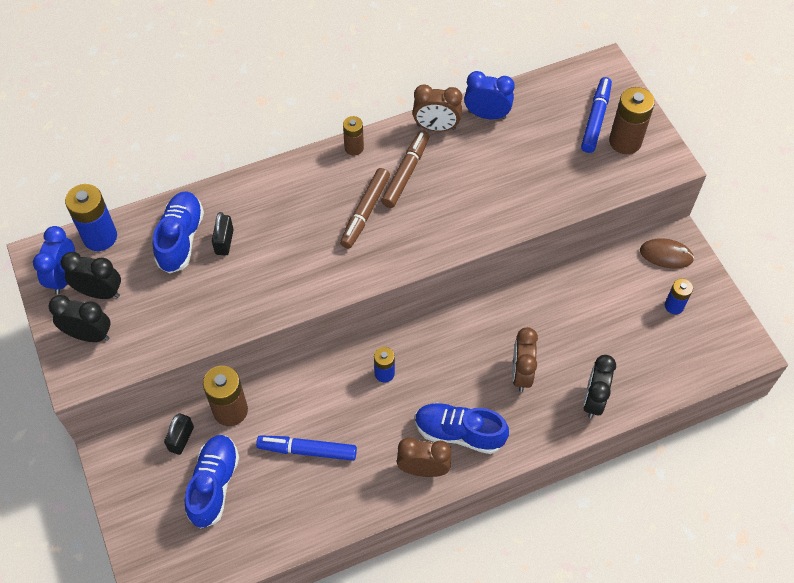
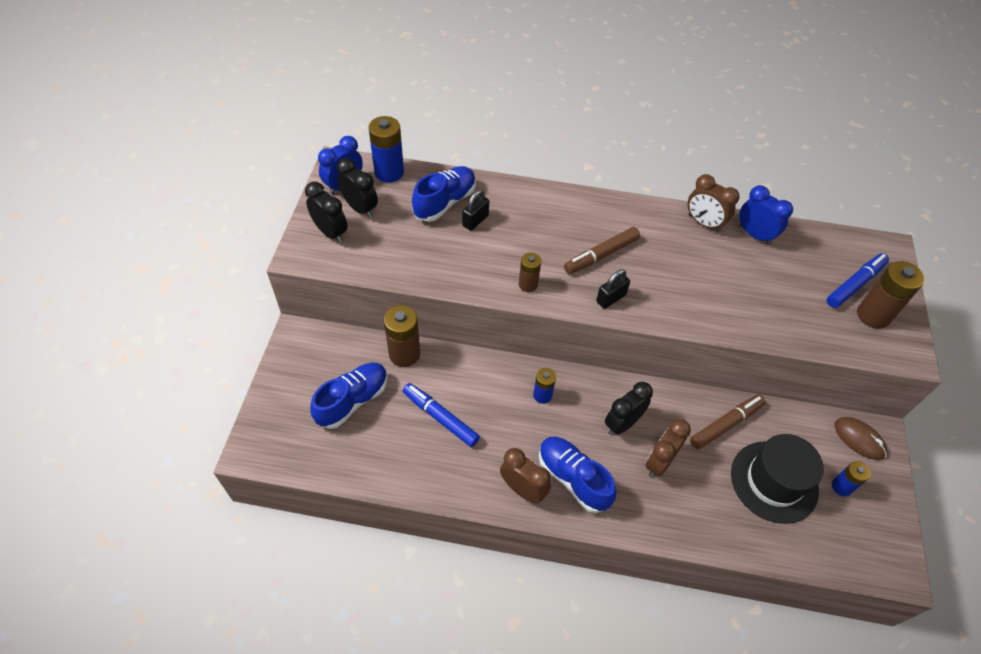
camera: 30 degrees right, 5 degrees down
(181, 439) = (354, 353): black padlock -> black padlock (610, 298)
(354, 147) = (624, 205): brown battery -> brown battery (528, 284)
(405, 173) = (655, 244): brown marker -> brown marker (725, 424)
(593, 400) = (712, 523): black clock -> black clock (622, 424)
(621, 333) = (774, 481): none -> black hat

